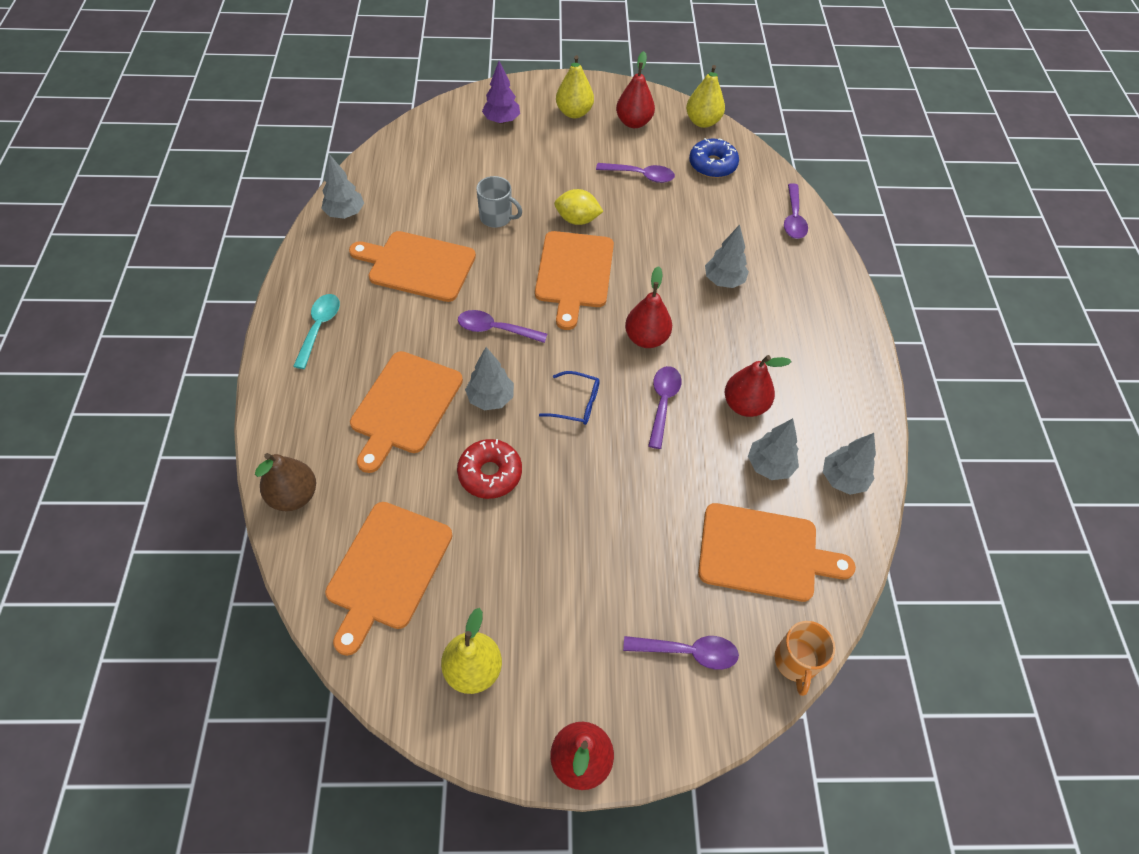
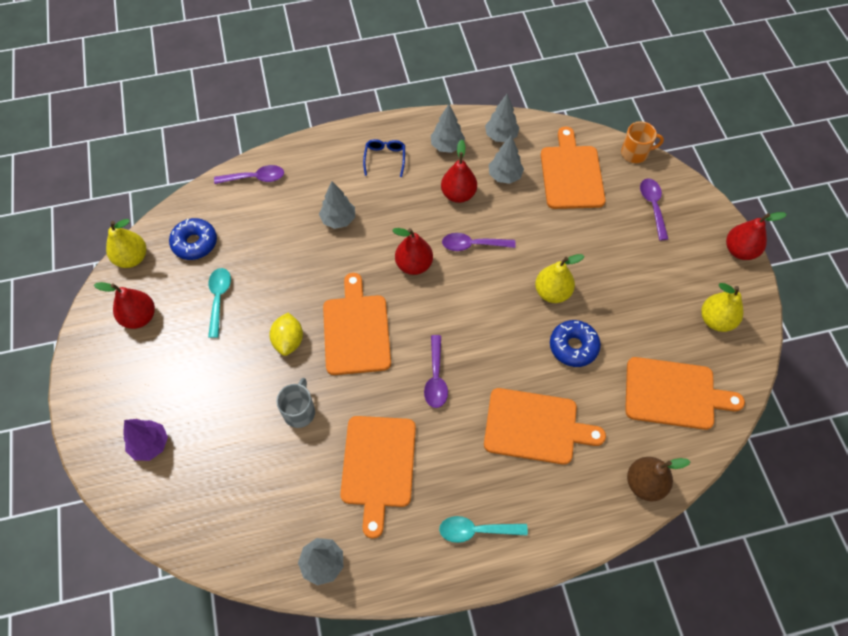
camera: 100 degrees left, 5 degrees up
(490, 398) = (507, 363): grey tree -> grey tree (447, 146)
(490, 473) = (573, 346): red donut -> blue donut
(574, 112) = (129, 375): yellow pear -> yellow pear (552, 292)
(574, 273) = (356, 330): orange cutting board -> orange cutting board turned 90 degrees counterclockwise
(576, 404) = (492, 301): blue glasses -> blue glasses (385, 158)
(640, 175) = (219, 299): purple spoon -> turquoise spoon

